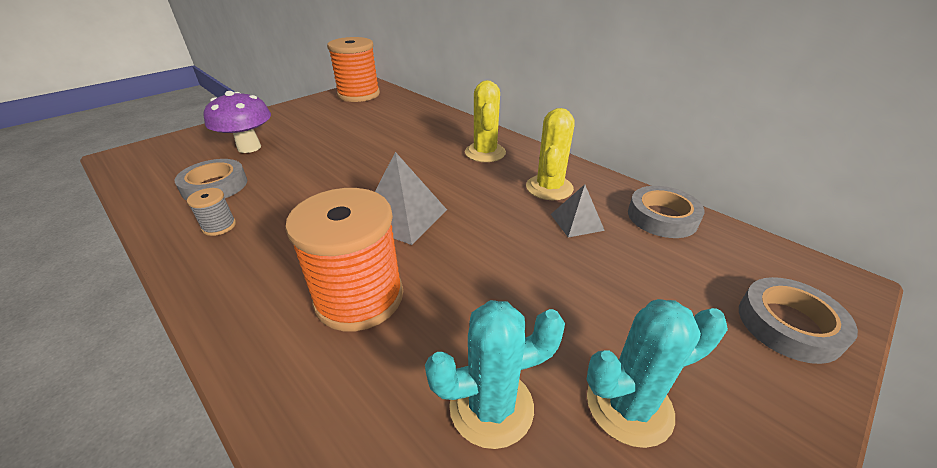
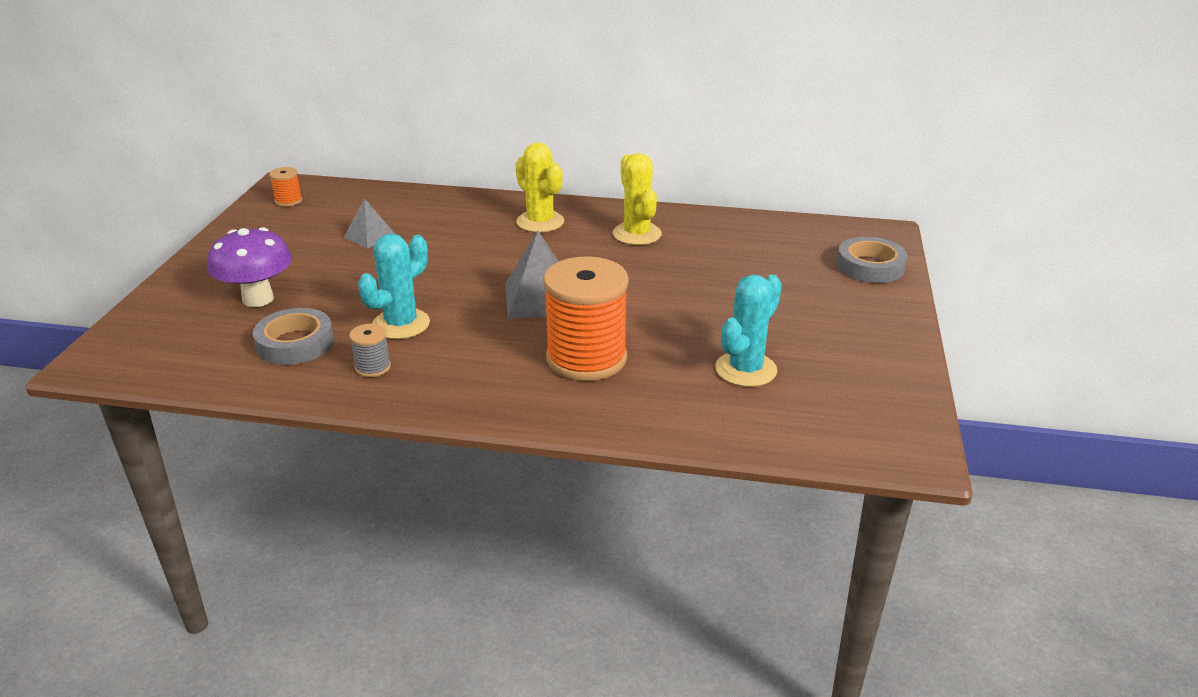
camera: 35 degrees left, 5 degrees down
(358, 94) = (288, 201): orange spool -> orange spool, size x0.43
(577, 222) = (687, 253): grey pyramid -> grey pyramid (370, 236)
(629, 405) = (817, 338): turquoise cactus -> turquoise cactus (401, 324)
(662, 217) = (746, 228): grey tape -> none

